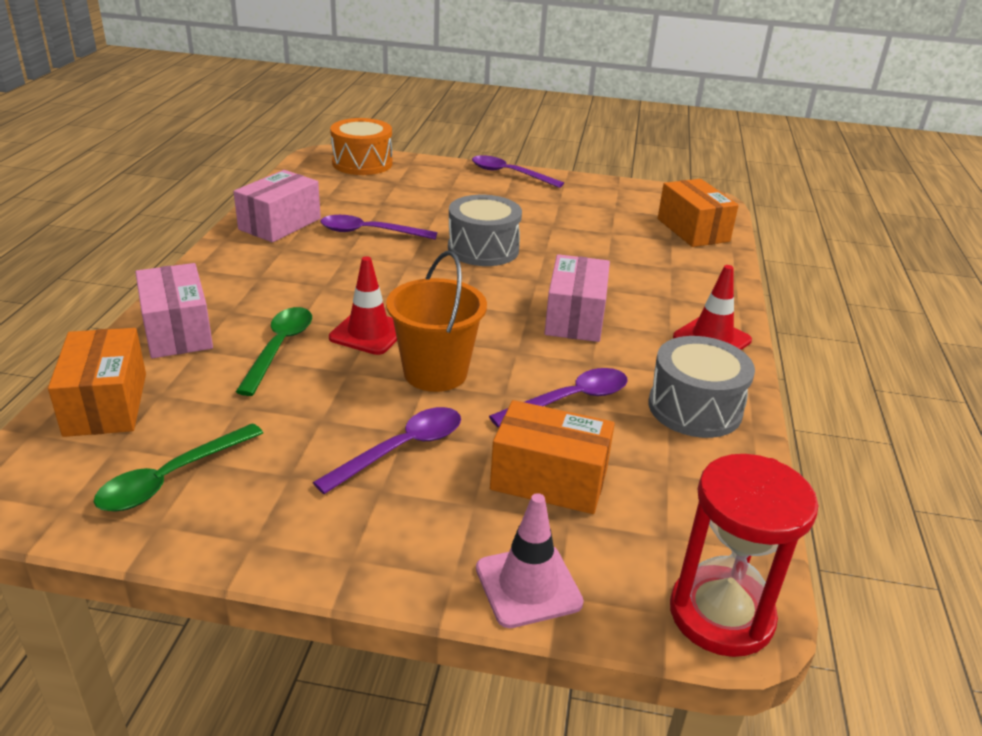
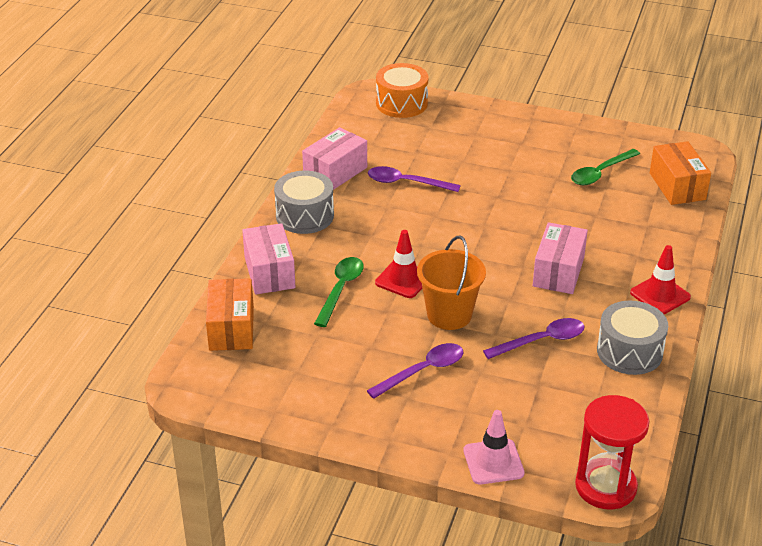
camera: 10 degrees right, 5 degrees up
(172, 478) = (280, 382): green spoon -> green spoon (600, 173)
(483, 249) = (496, 203): grey drum -> grey drum (304, 216)
(509, 174) = (529, 118): purple spoon -> none
(549, 479) = (517, 397): orange box -> none

